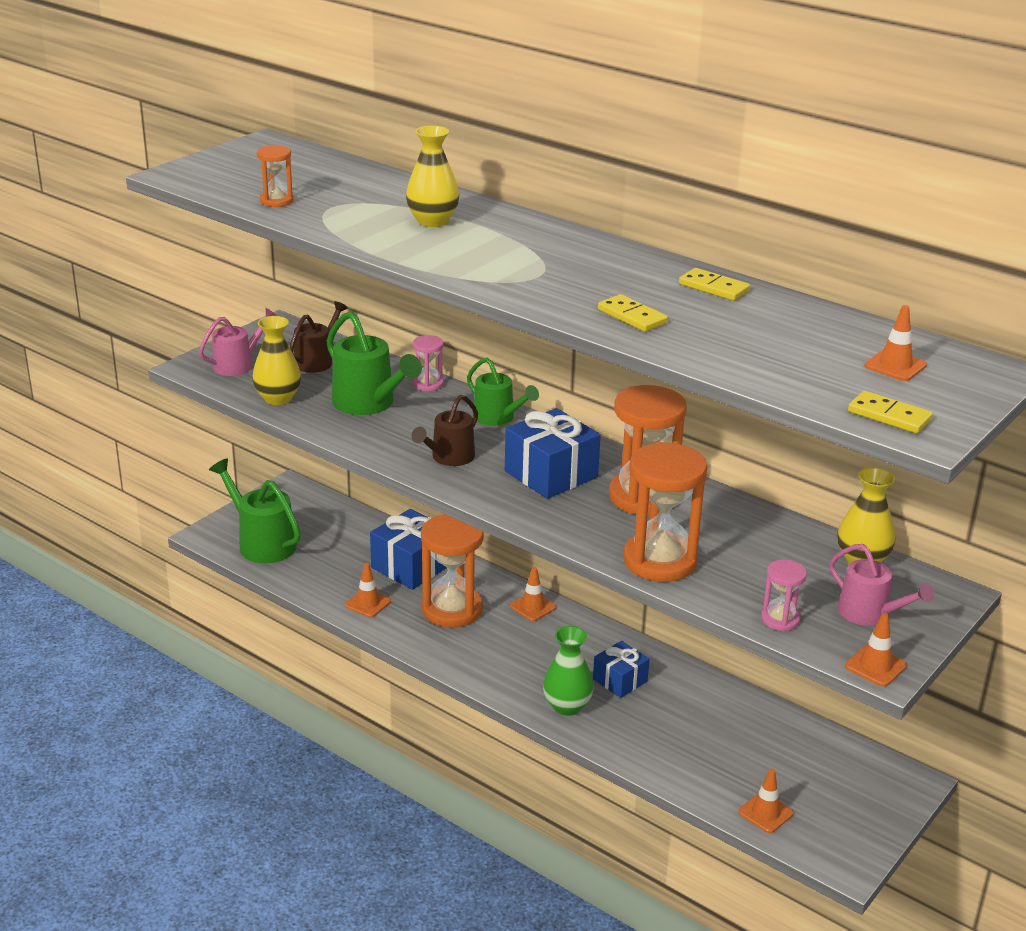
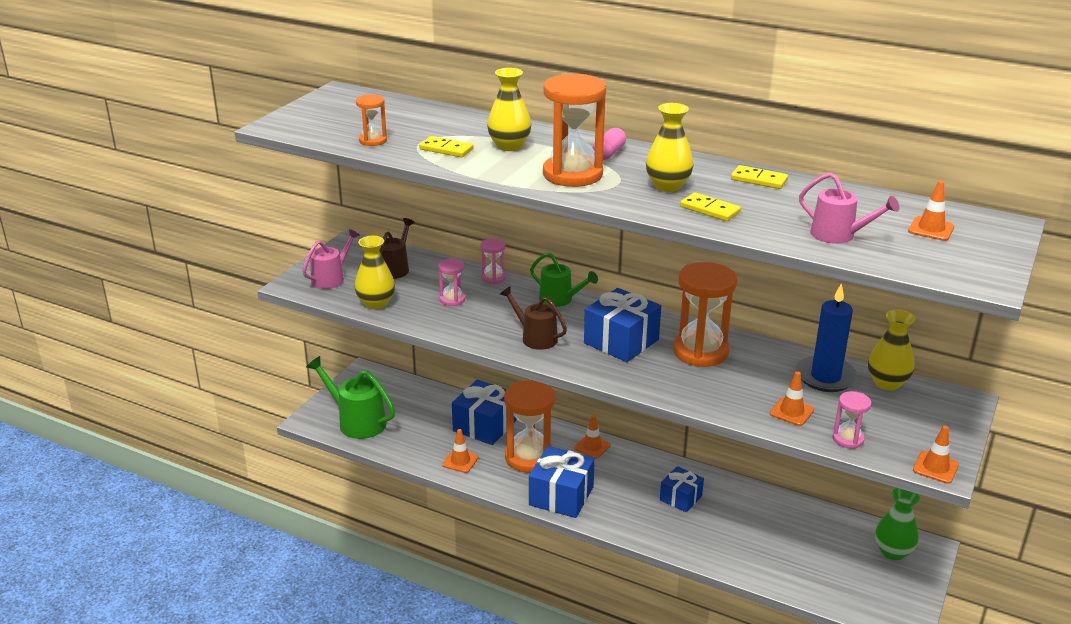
camera: 10 degrees left, 0 degrees up
(369, 404) = (452, 299): green watering can -> pink hourglass
(449, 458) = (535, 337): brown watering can -> brown watering can turned 105 degrees clockwise
(474, 659) = (561, 496): none -> blue gift
(547, 240) = (609, 153): none -> pink capsule
(567, 706) = (647, 525): green vase -> green vase (893, 552)
(596, 284) = (667, 186): none -> yellow vase
(660, 561) = (736, 403): orange hourglass -> orange hourglass (572, 174)
(765, 813) = (830, 590): orange traffic cone -> orange traffic cone (791, 412)
(786, 544) = (825, 377): none -> blue candle
(870, 614) = (912, 426): pink watering can -> pink watering can (839, 235)
(889, 416) = (950, 270): yellow domino -> yellow domino (446, 149)

